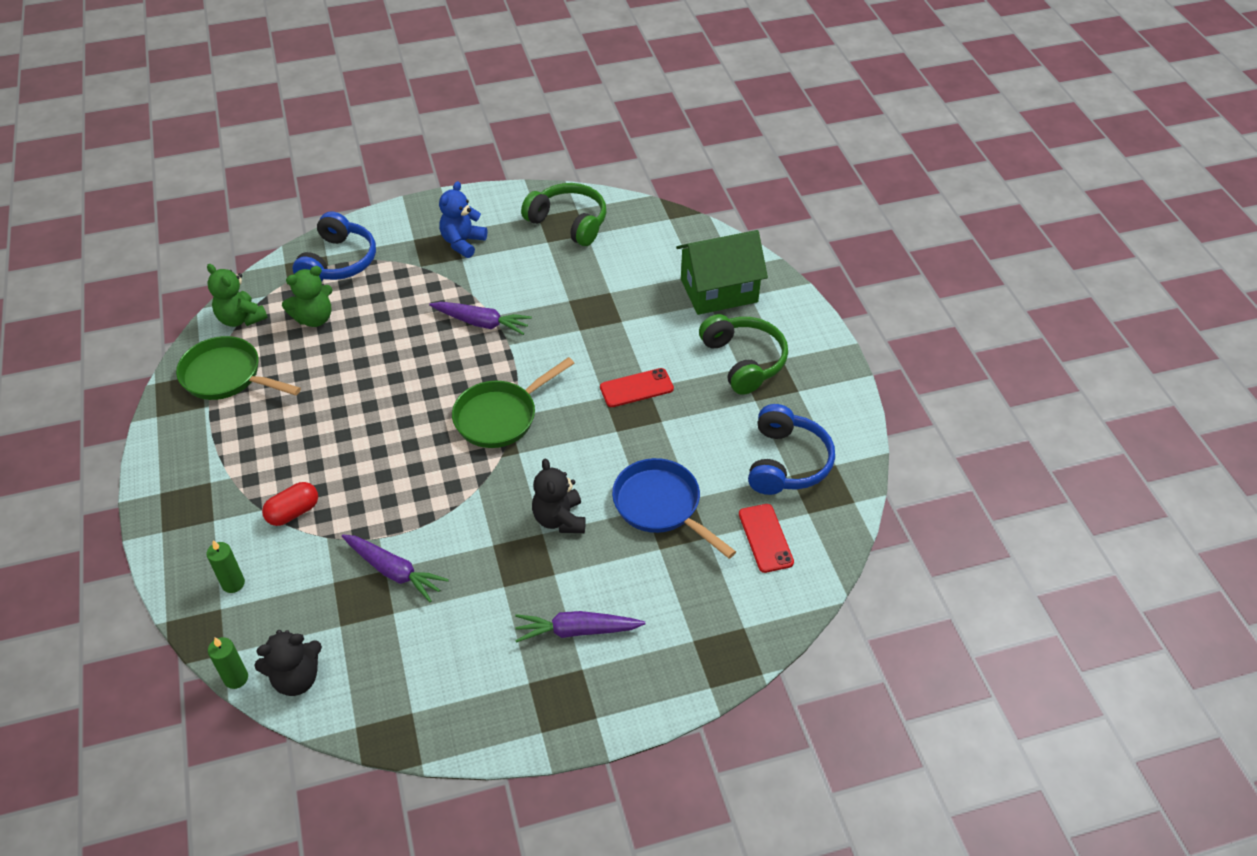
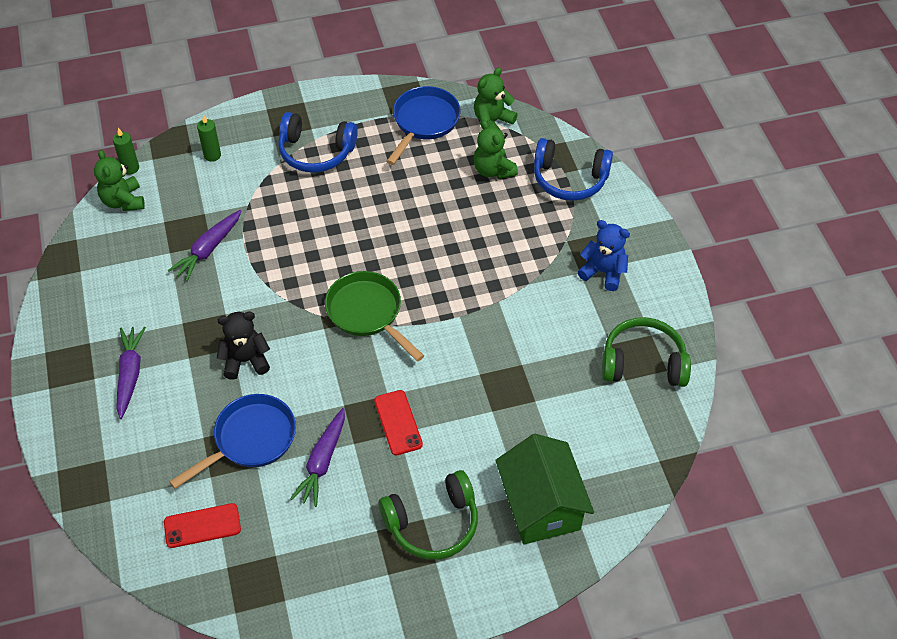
camera: 90 degrees right, 5 degrees up
(226, 376) = (424, 122): green pan -> blue pan
(293, 512) = (275, 182): red capsule -> none
(296, 678) = (123, 201): black teddy bear -> green teddy bear
(482, 323) = (488, 293): purple carrot -> purple carrot (322, 462)
(569, 222) = (643, 363): green headphones -> green headphones turned 120 degrees counterclockwise
(786, 462) = (291, 553): blue headphones -> blue headphones (316, 152)

